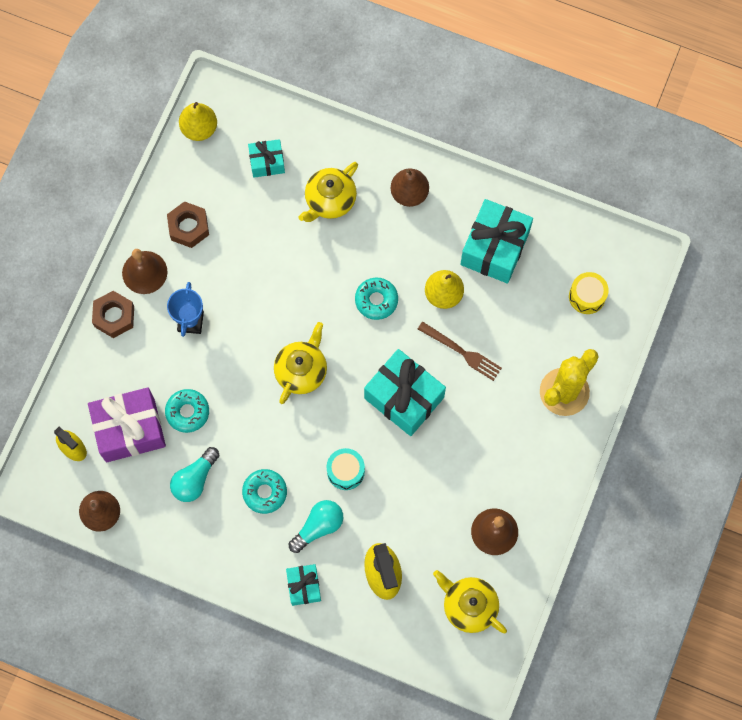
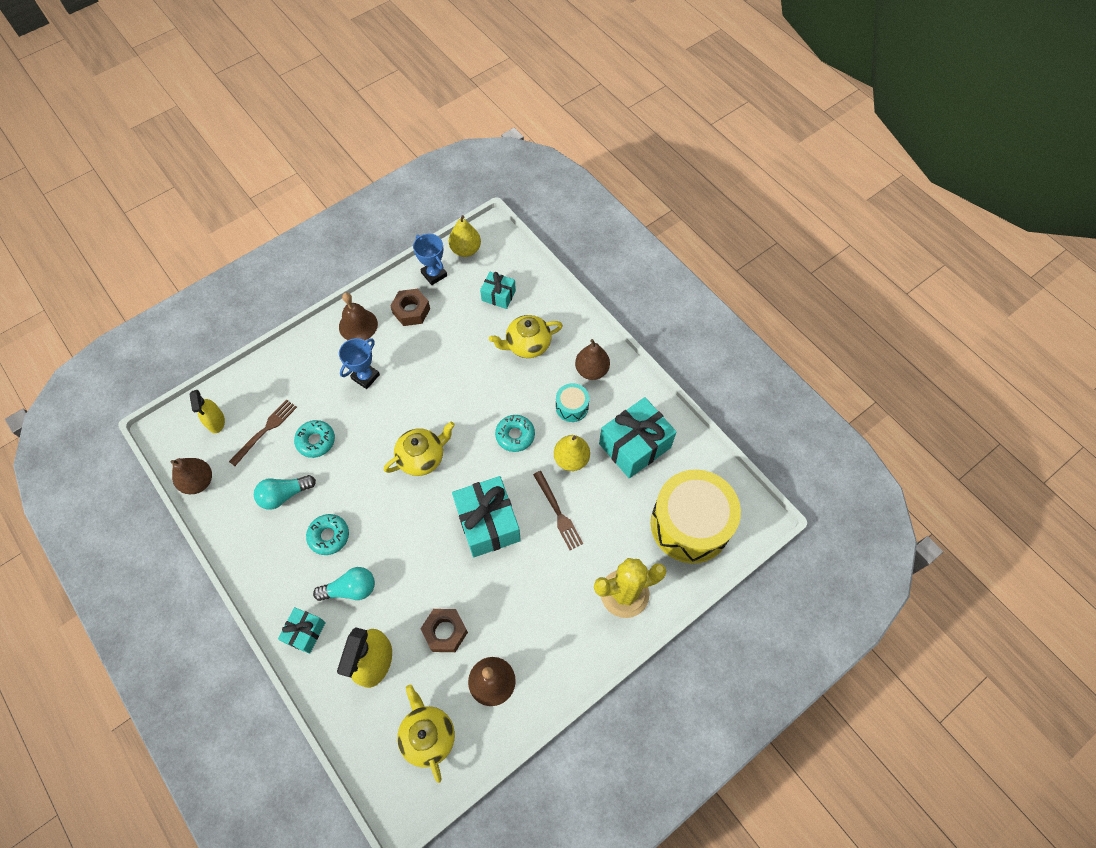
camera: 30 degrees right, 10 degrees down
(114, 316) = (314, 344): brown nut -> brown nut (445, 632)
(130, 430) = (265, 430): purple gift -> brown fork
(185, 174) = (434, 274): none -> blue trophy
(345, 471) = (402, 556): turquoise drum -> turquoise drum (572, 407)
(587, 296) = (690, 524): yellow drum -> yellow drum, size x2.26

